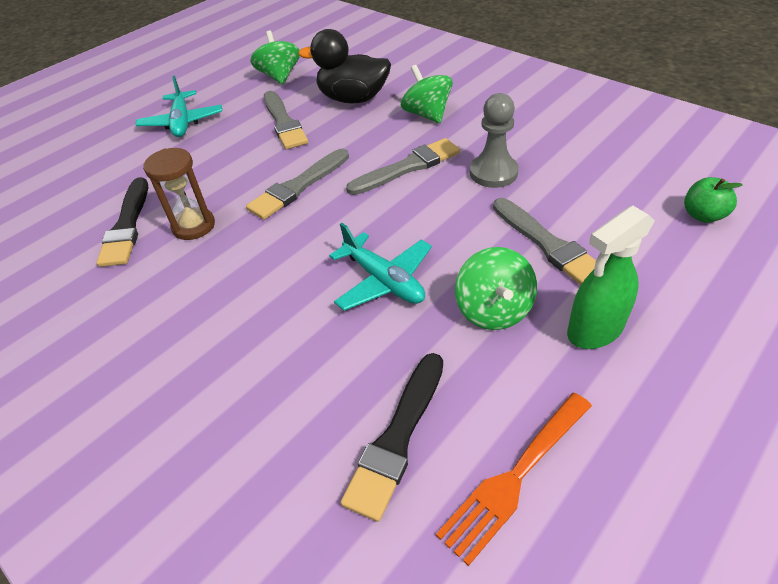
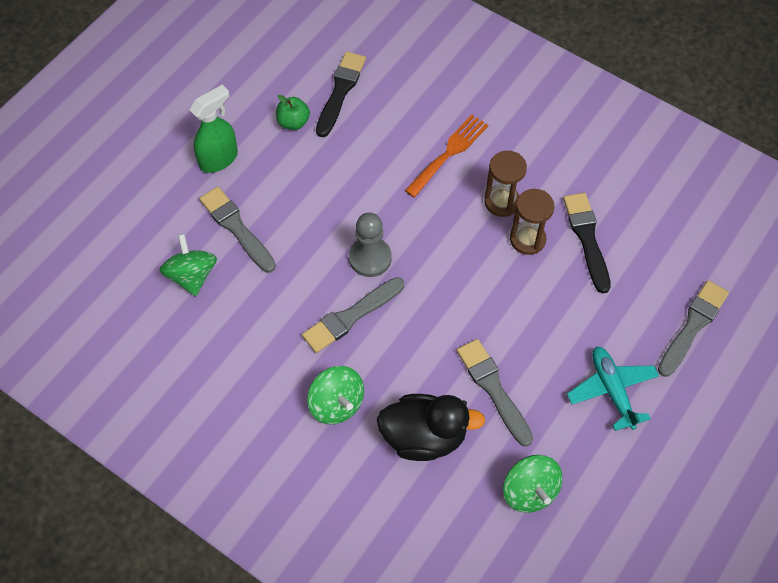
camera: 170 degrees right, 15 degrees up
(204, 263) = (502, 202): none -> brown hourglass
(298, 187) = (450, 288): grey brush -> grey brush (693, 326)
(384, 281) = (359, 191): turquoise plane -> none
(493, 173) = (272, 309): grey pawn -> grey pawn (370, 258)
(493, 310) = (282, 171): green spinning top -> green spinning top (192, 276)
(515, 476) = (278, 77): orange fork -> orange fork (448, 153)
(703, 215) = (110, 260): green apple -> green apple (293, 122)

